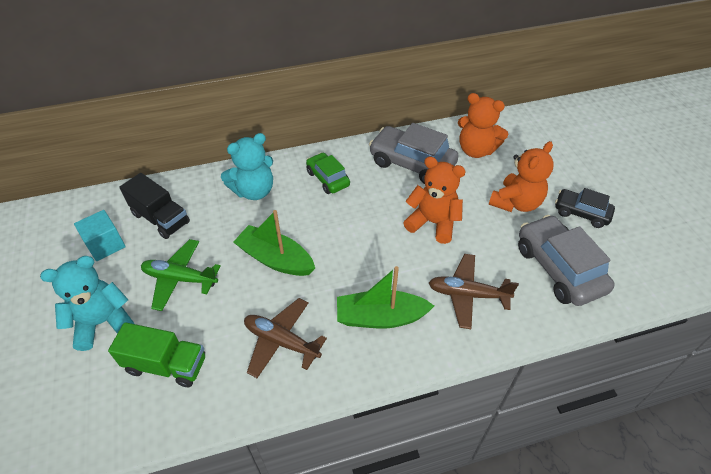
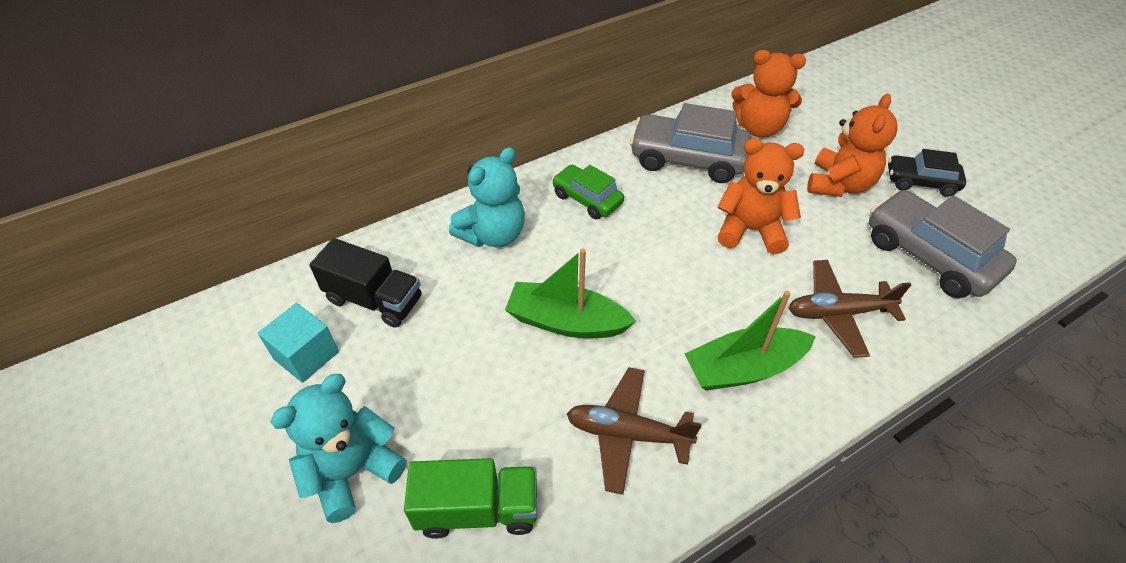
camera: 15 degrees left, 0 degrees up
(180, 279) = (442, 379): green plane -> none

